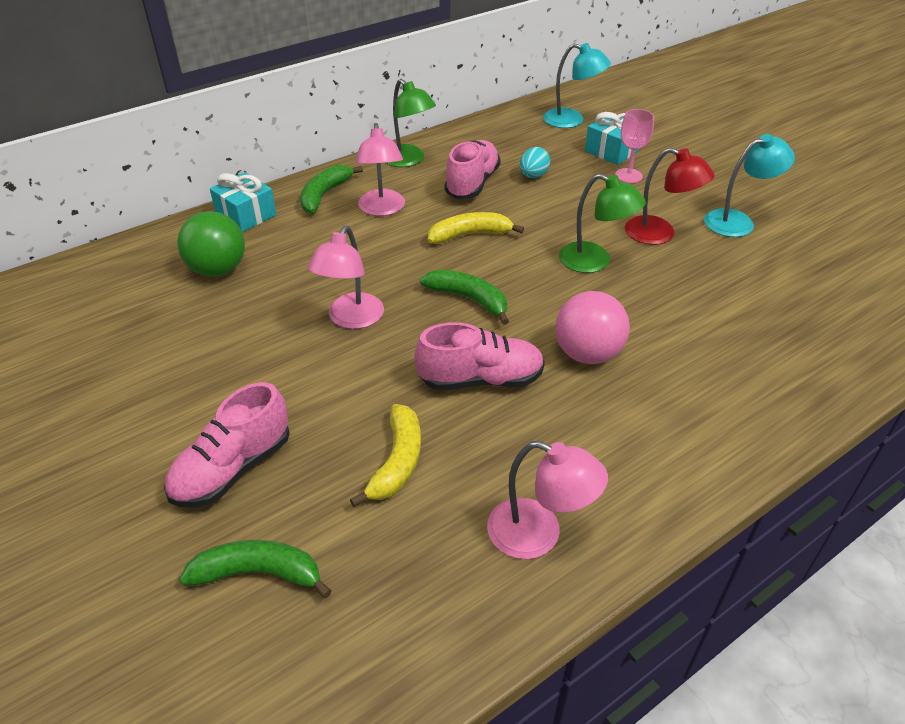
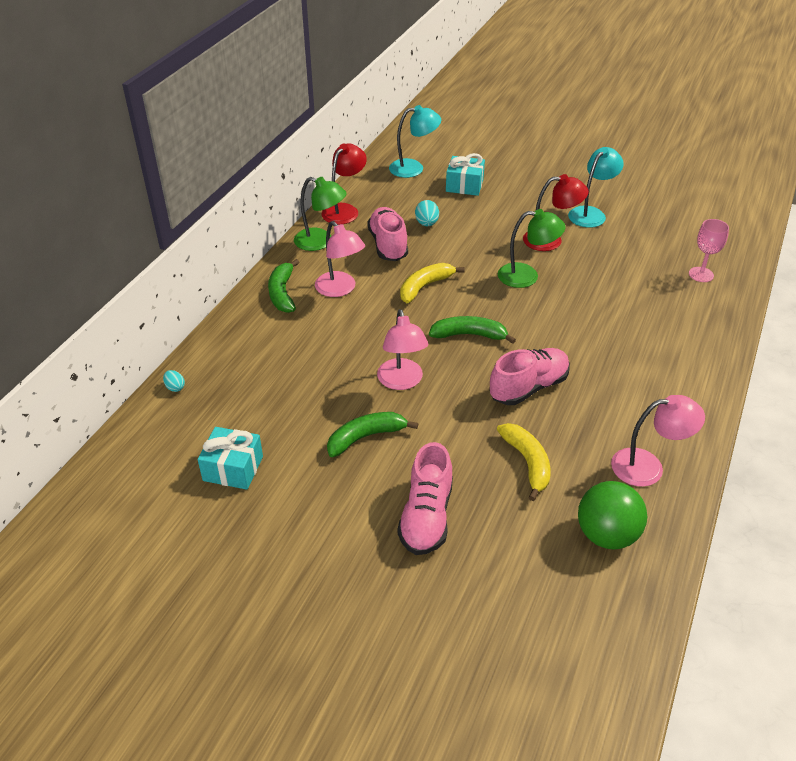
camera: 30 degrees left, 0 degrees up
(145, 244) = (175, 387): none -> turquoise egg
(218, 270) = (261, 384): green ball -> green ball (606, 535)
(246, 215) = (235, 332): turquoise gift -> turquoise gift (233, 468)
(259, 573) = (510, 569): green banana -> green banana (366, 437)
(461, 139) = (344, 210): none -> red lamp
(587, 354) = (578, 343): pink ball -> none
(628, 176) = (493, 202): pink goblet -> pink goblet (701, 274)

